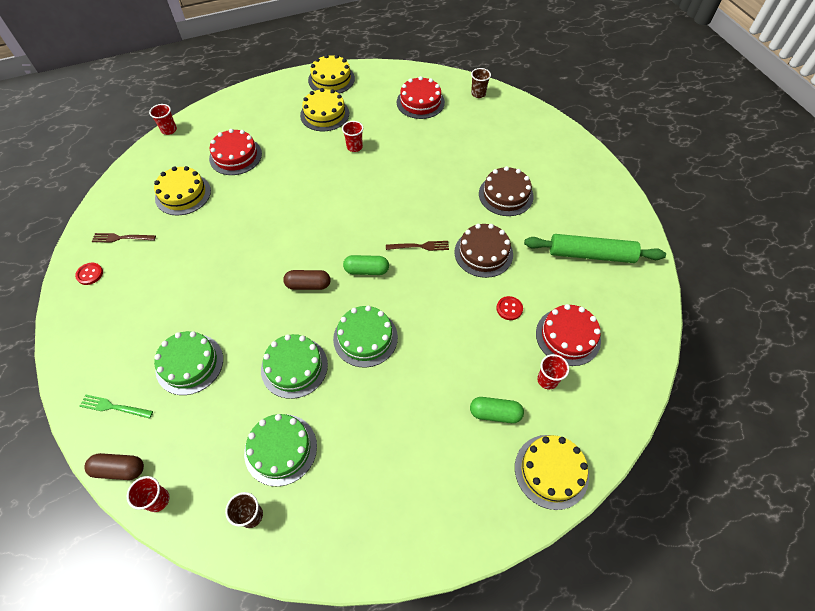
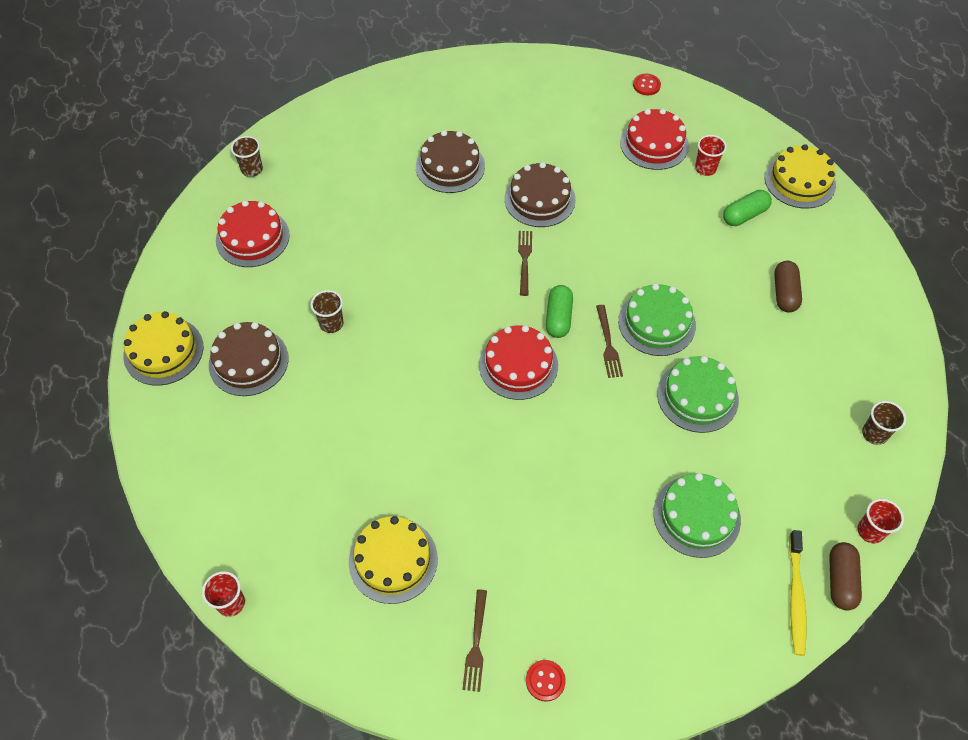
camera: 85 degrees left, 0 degrees up
(113, 433) = (796, 596): none -> yellow toothbrush
(114, 407) = (761, 602): green fork -> none
(235, 156) = (319, 487): red cake -> red cake (518, 365)
(280, 449) = (799, 408): green cake -> none
(308, 285) = (578, 382): brown capsule -> brown capsule (784, 293)
(324, 114) = (248, 361): yellow cake -> brown cake
(343, 303) = (608, 344): none -> brown fork
(354, 147) = (331, 324): red cup -> brown cup
(495, 413) = (744, 215): green capsule -> green capsule turned 45 degrees clockwise
(509, 309) = (619, 186): red button -> red button (646, 85)
(591, 254) = (549, 106): green rolling pin -> none

